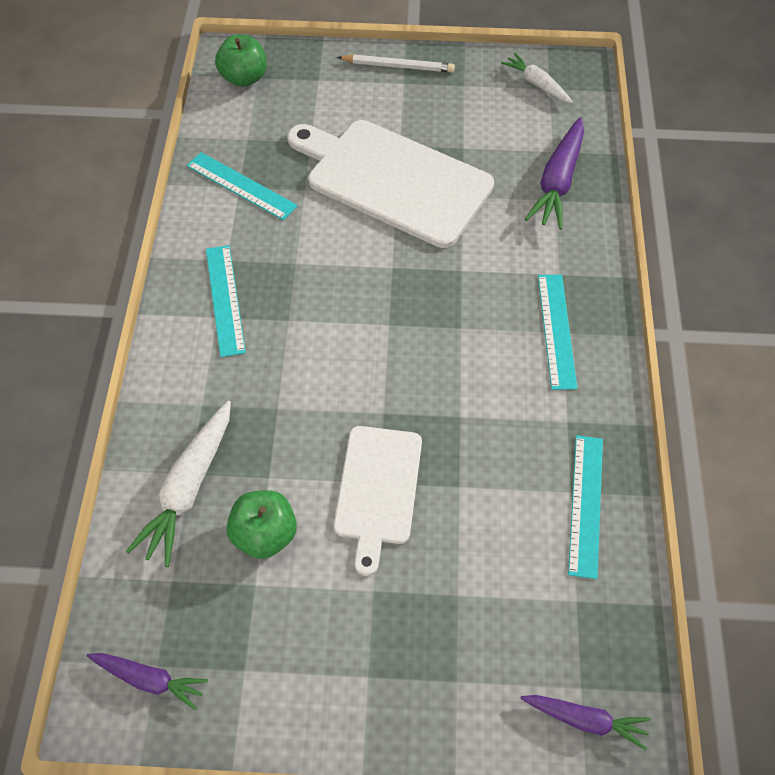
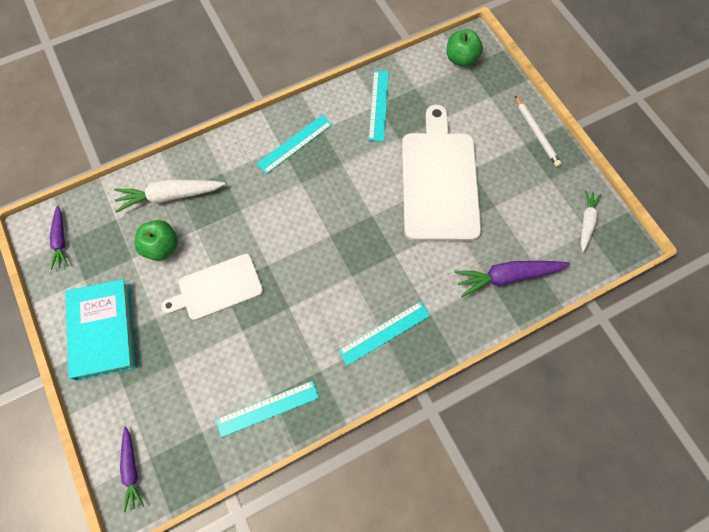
camera: 60 degrees right, 10 degrees up
(347, 674) = (103, 330): none -> turquoise book

